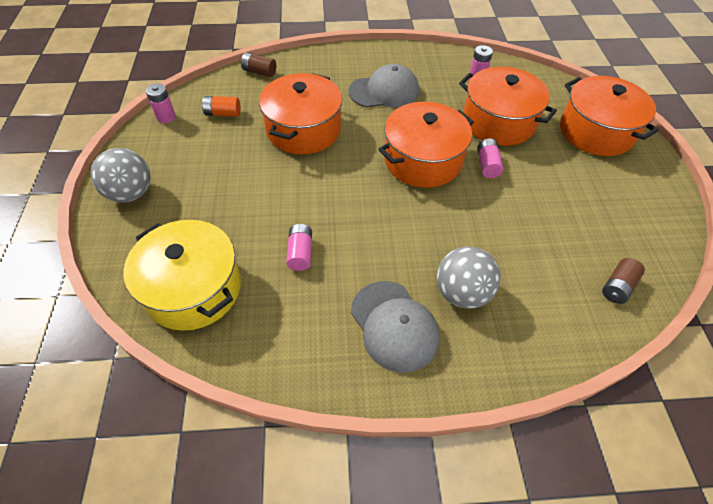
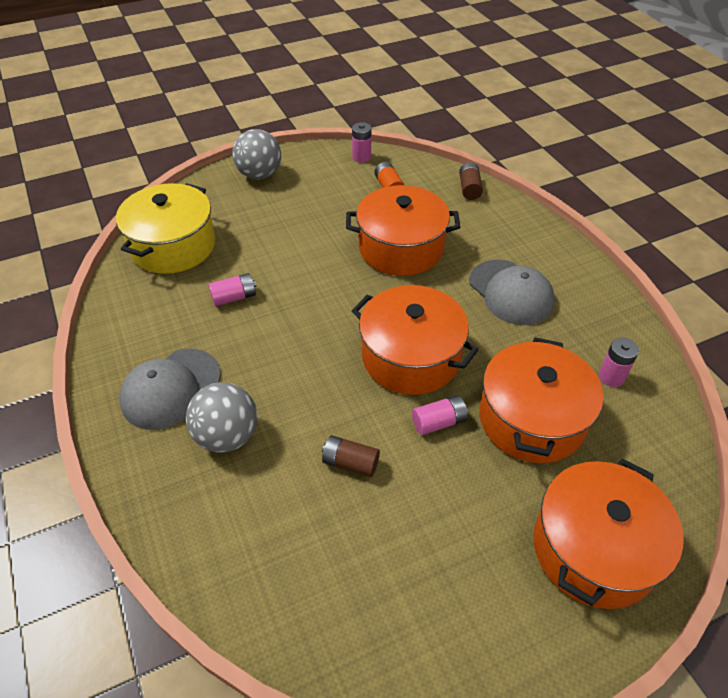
camera: 70 degrees right, 5 degrees down
(617, 287) = (289, 604): brown battery -> brown battery (350, 463)

